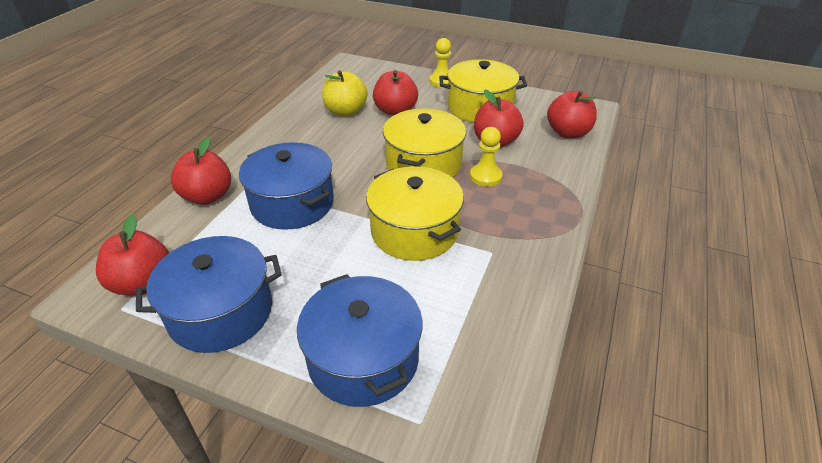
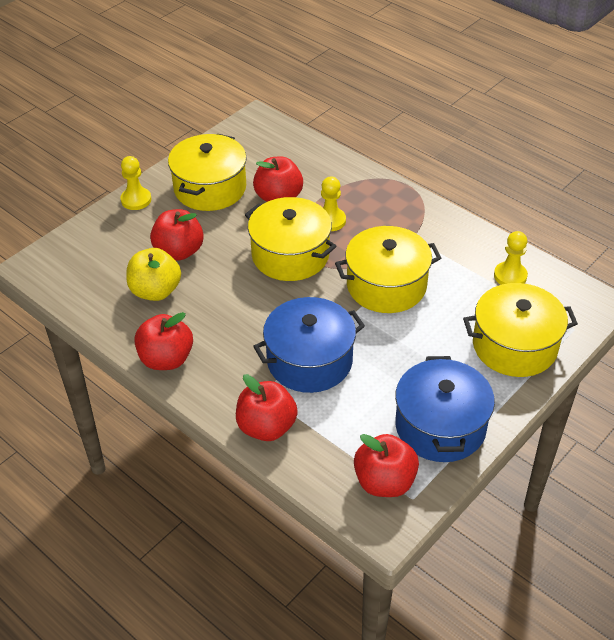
camera: 70 degrees left, 5 degrees up
(363, 358) = (514, 346): blue pot -> yellow pot
(486, 332) = (510, 276): none -> yellow pawn
(568, 133) = (290, 148): red apple -> red apple (166, 359)

